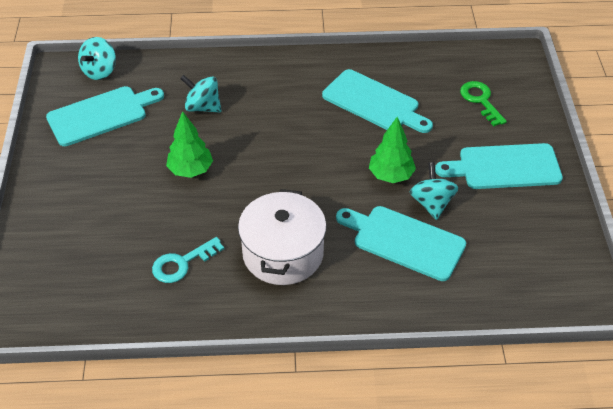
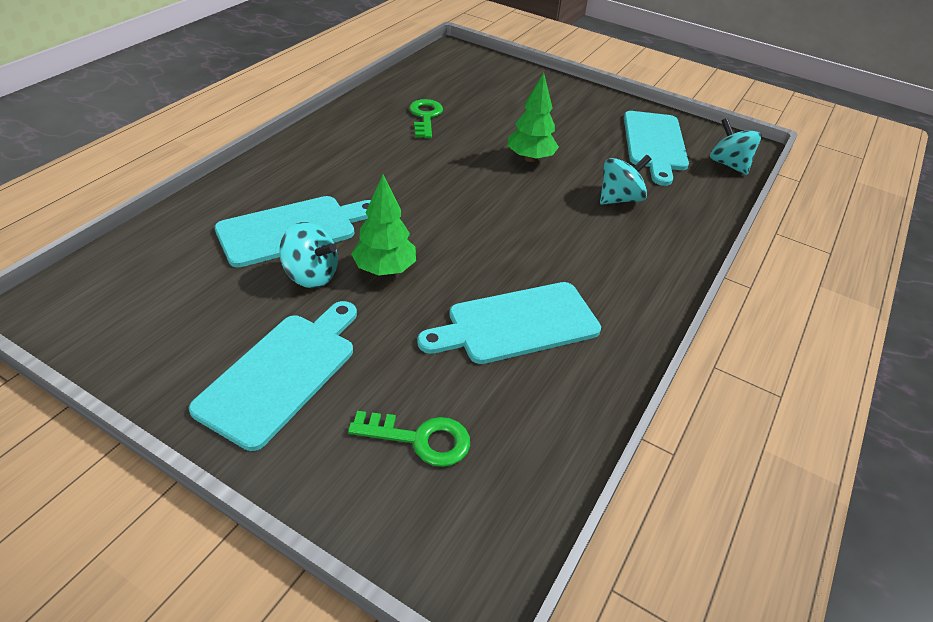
camera: 120 degrees right, 5 degrees down
(182, 263) = (425, 117): turquoise key -> green key
(283, 253) = (373, 161): white pot -> none

